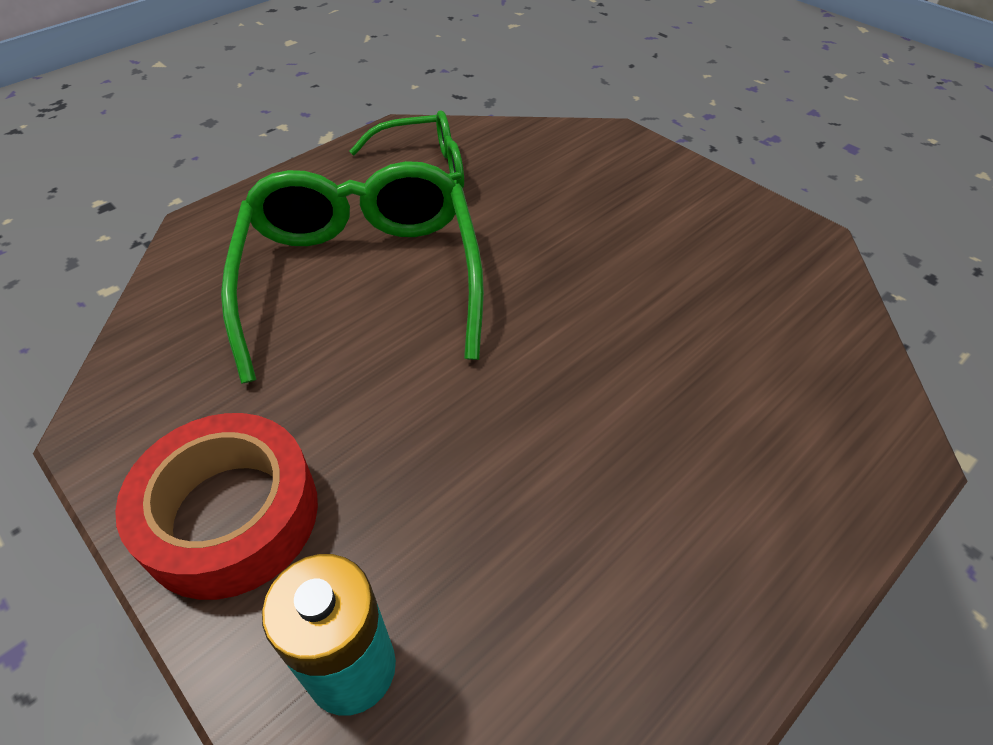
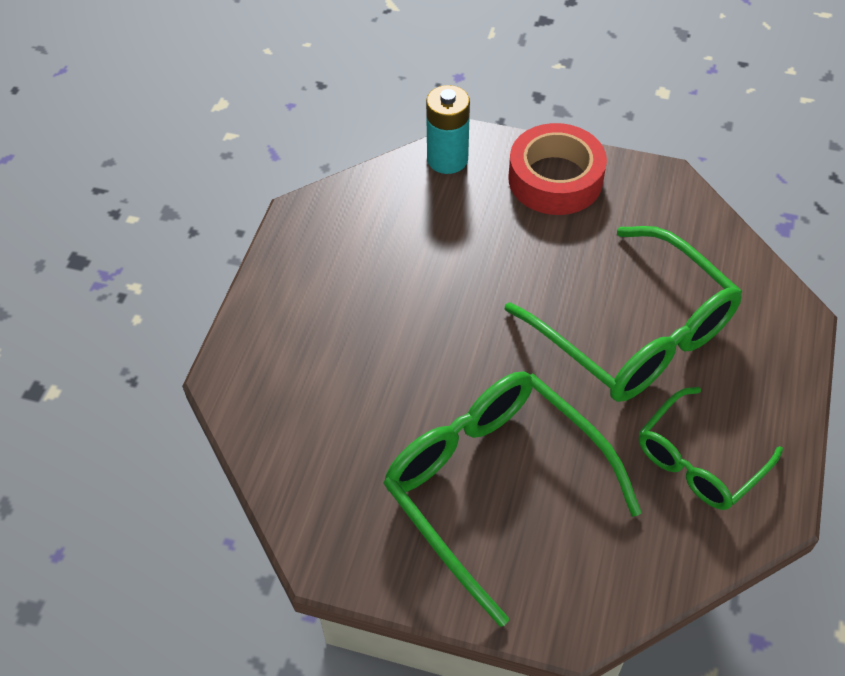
camera: 150 degrees right, 5 degrees up
(615, 225) = (494, 486): none -> green glasses

